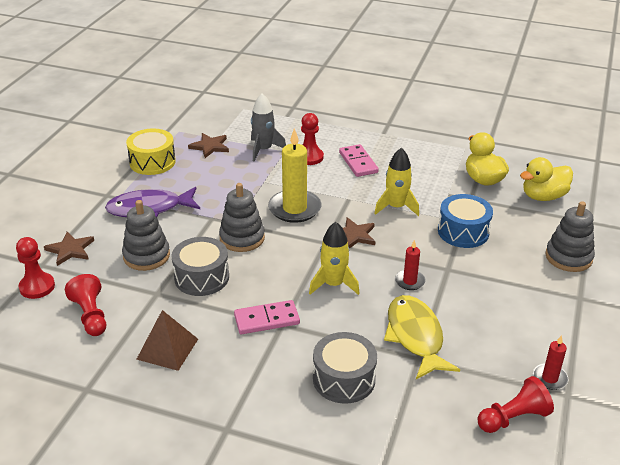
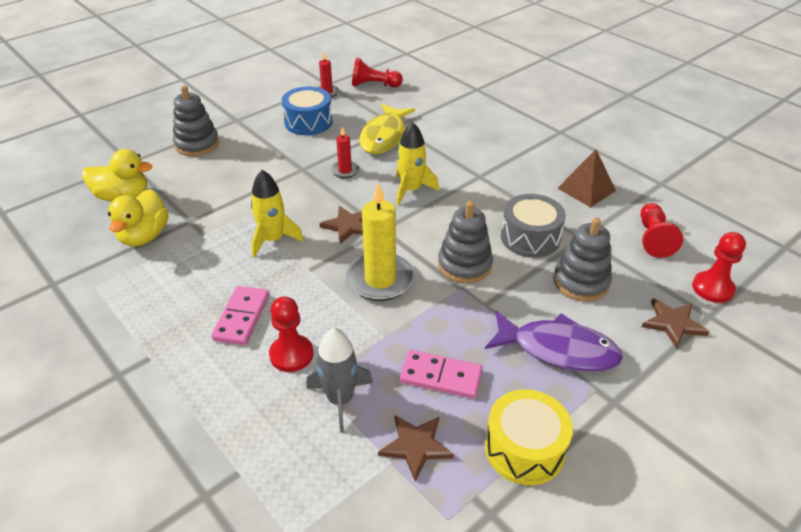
camera: 150 degrees left, 5 degrees up
(266, 319) = (490, 183): pink domino -> pink domino (441, 377)
(344, 379) = (460, 131): grey drum -> none
(463, 232) = (246, 192): blue drum -> blue drum (308, 122)

